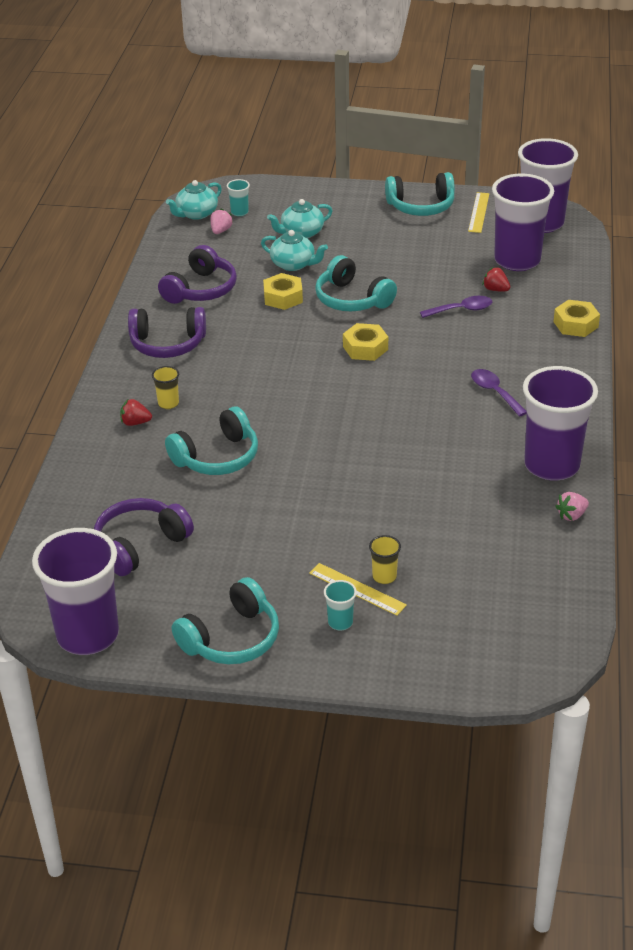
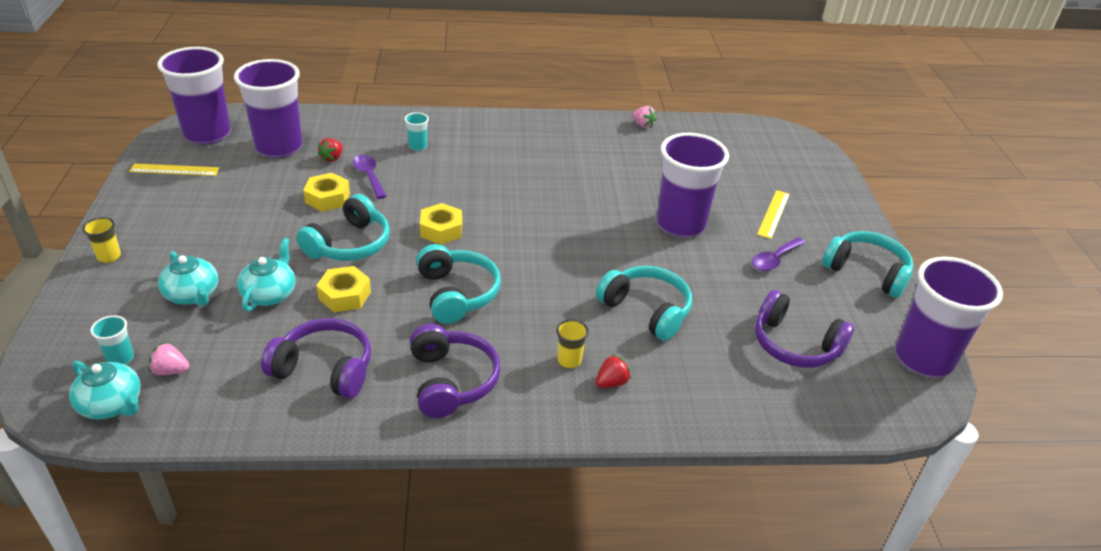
camera: 105 degrees left, 0 degrees up
(135, 423) = (611, 382): red strawberry -> red strawberry turned 120 degrees counterclockwise
(340, 622) = (813, 219): turquoise cup -> turquoise cup (418, 146)
(384, 577) = (752, 202): yellow cup -> yellow cup (109, 257)
(421, 206) = (150, 207): turquoise headphones -> turquoise headphones (457, 293)
(494, 392) = (499, 157): purple spoon -> purple spoon (774, 259)
(551, 465) = (588, 132): purple cup -> purple cup (680, 224)
(575, 324) = (391, 119): yellow nut -> yellow nut (327, 198)

